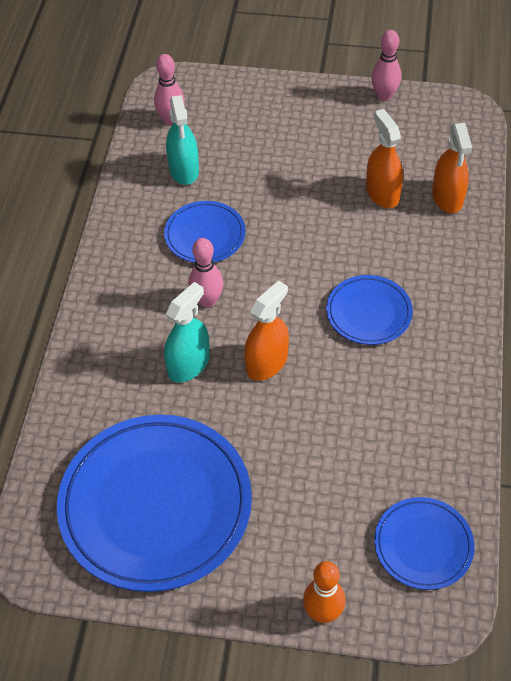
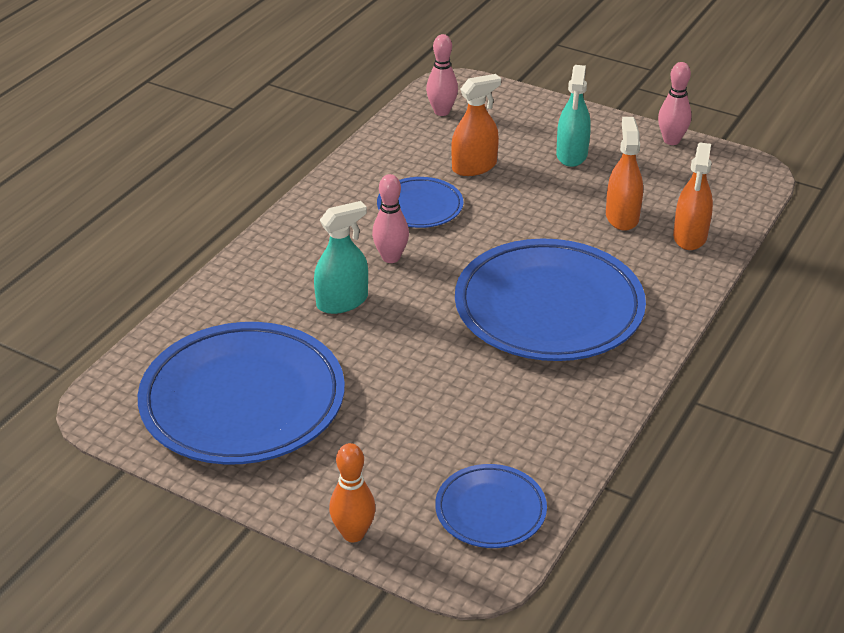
camera: 20 degrees right, 15 degrees down
(184, 170) = (430, 152): turquoise spray bottle -> turquoise spray bottle (572, 155)
(266, 363) = (420, 320): orange spray bottle -> orange spray bottle (474, 167)
(368, 313) = (549, 308): blue plate -> blue plate, size x2.00

